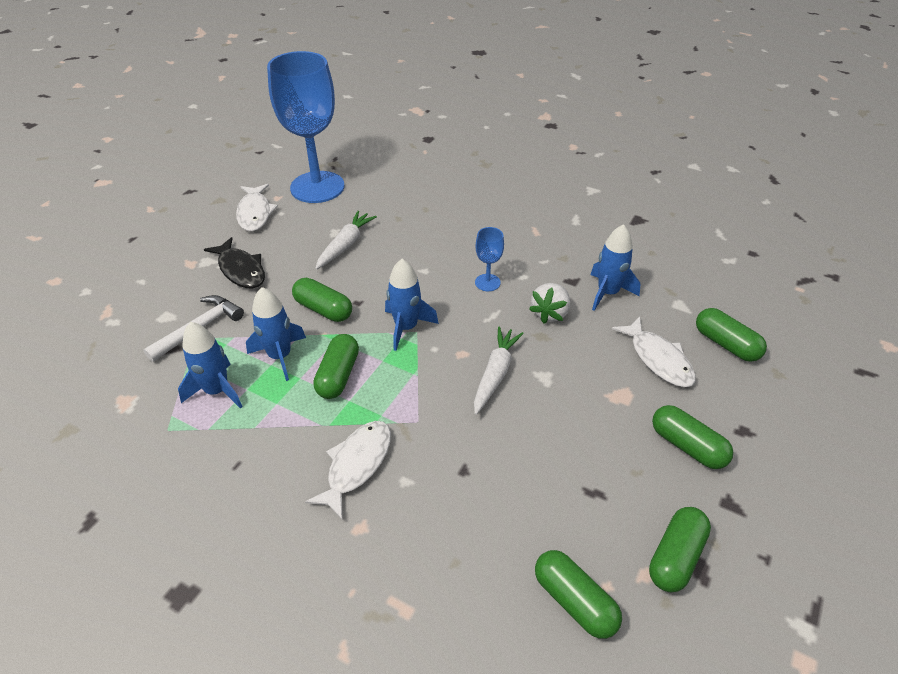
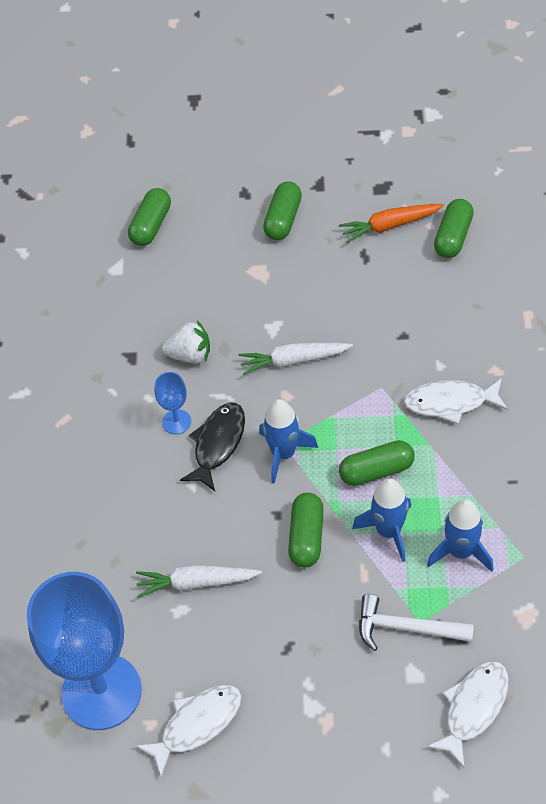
camera: 115 degrees left, 10 degrees up
(240, 270) = (302, 659): black fish -> black fish (217, 444)
(607, 293) = (132, 324): blue rocket -> none
(628, 541) = (390, 226): none -> orange carrot
(658, 359) = (199, 262): white fish -> white fish (473, 708)
(675, 557) = (382, 200): green capsule -> none

